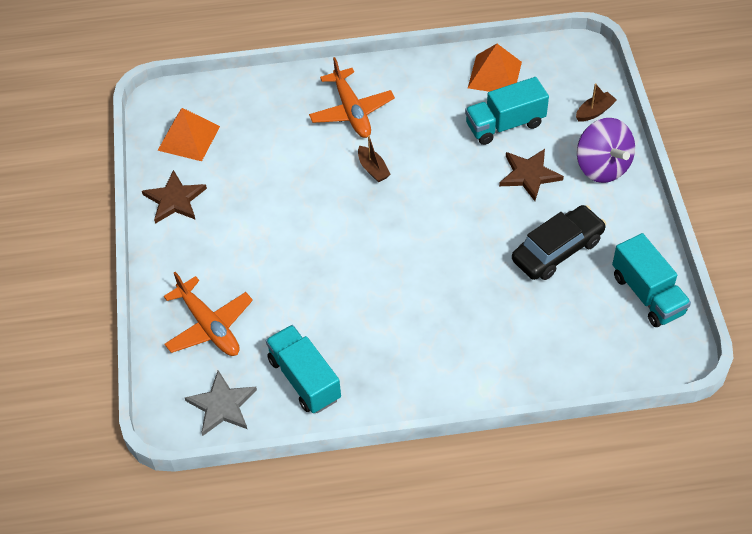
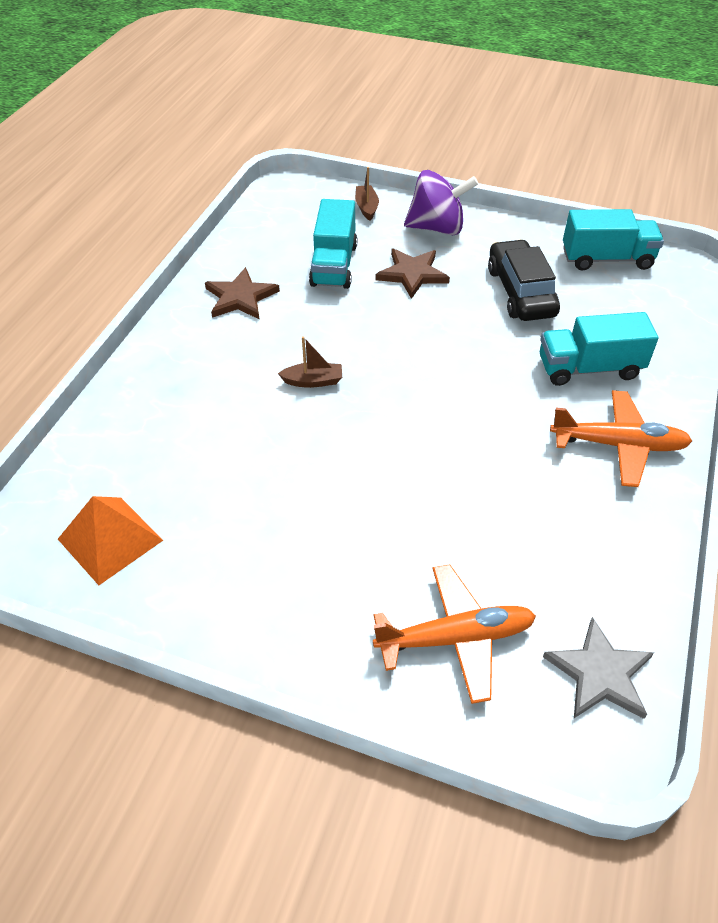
camera: 65 degrees left, 5 degrees down
(175, 199) = (206, 597): brown star -> brown star (240, 297)
(304, 379) = (594, 563): turquoise truck -> turquoise truck (589, 368)
(352, 111) = (212, 366): orange plane -> orange plane (618, 445)
(494, 75) = (262, 247): orange pyramid -> none

